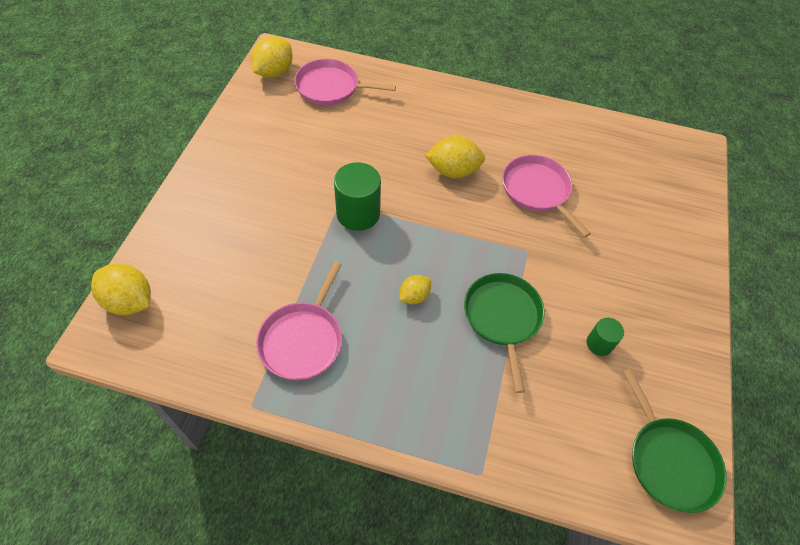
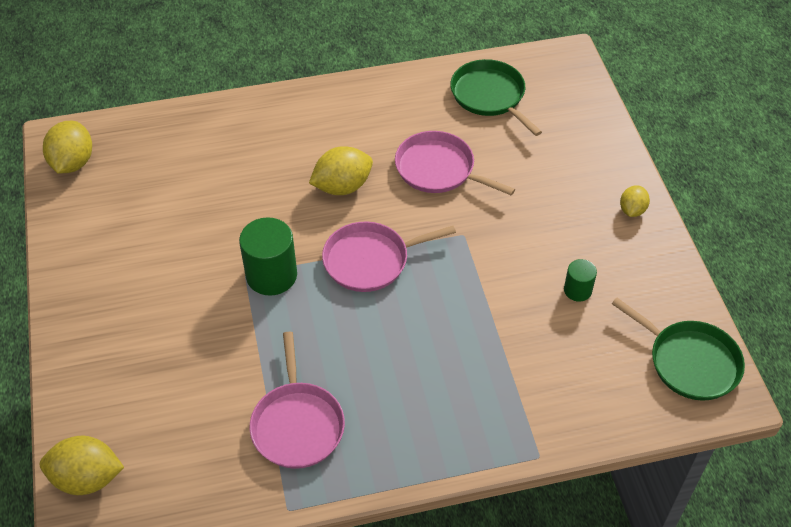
camera: 25 degrees left, 5 degrees down
(331, 87) = (151, 152): pink pan -> pink pan (370, 260)
(414, 296) = (380, 330): yellow lemon -> yellow lemon (632, 210)
(502, 317) = (477, 309): green pan -> green pan (490, 96)

